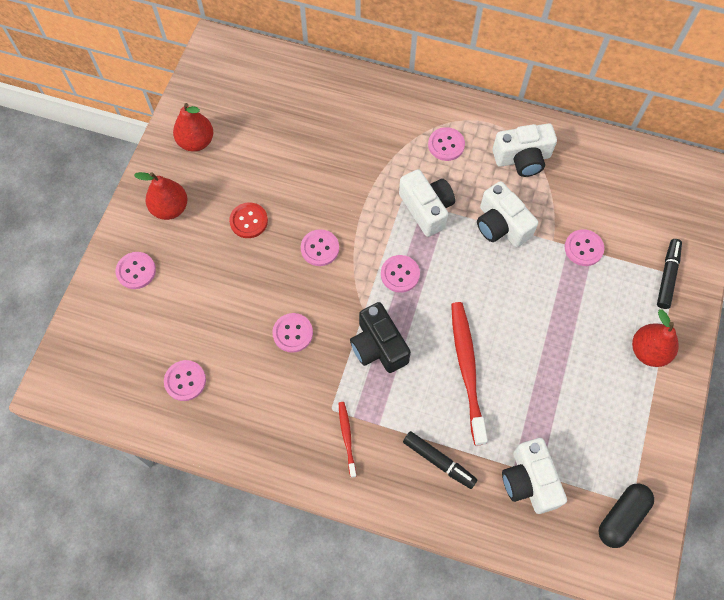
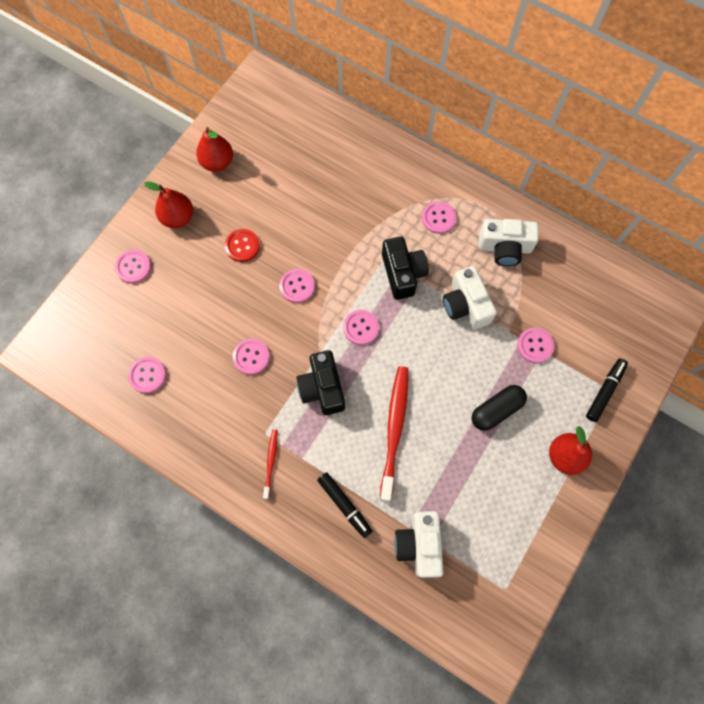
camera: 15 degrees right, 5 degrees up
(426, 209) = (403, 273): white camera -> black camera
(622, 517) = (492, 600): black capsule -> black capsule (496, 410)

